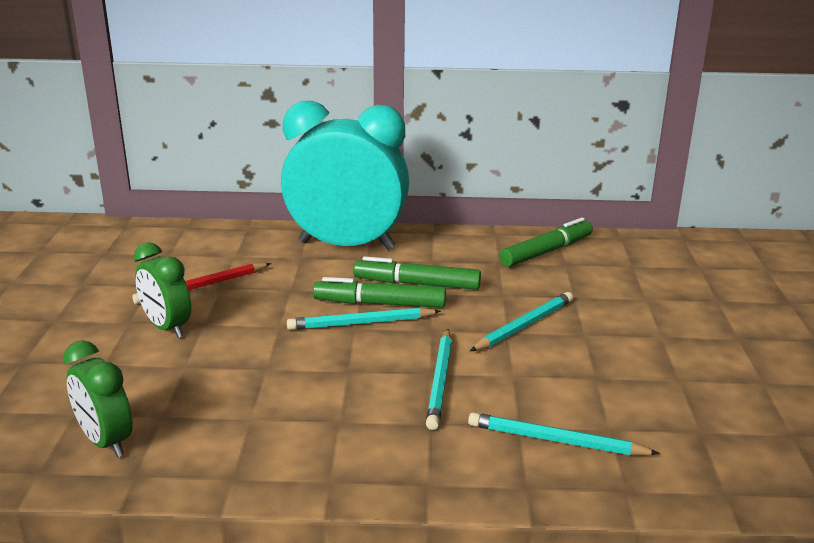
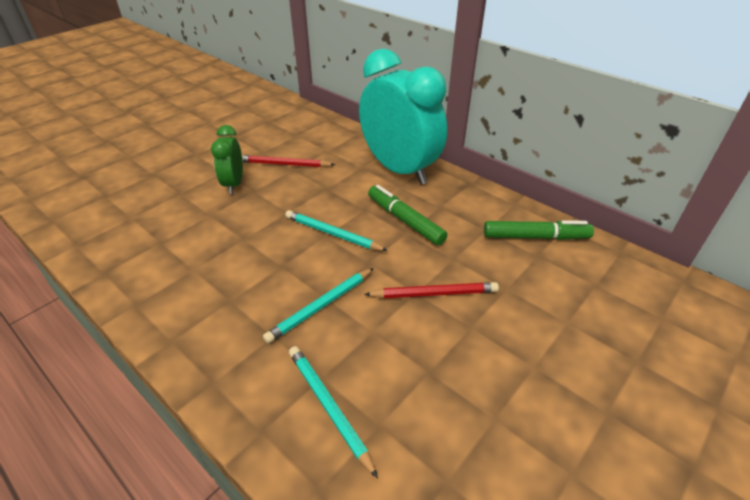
camera: 40 degrees right, 15 degrees up
(106, 441) = (119, 243): green clock -> none
(379, 304) = (362, 224): green marker -> none
(524, 325) = (434, 293): turquoise pencil -> red pencil

